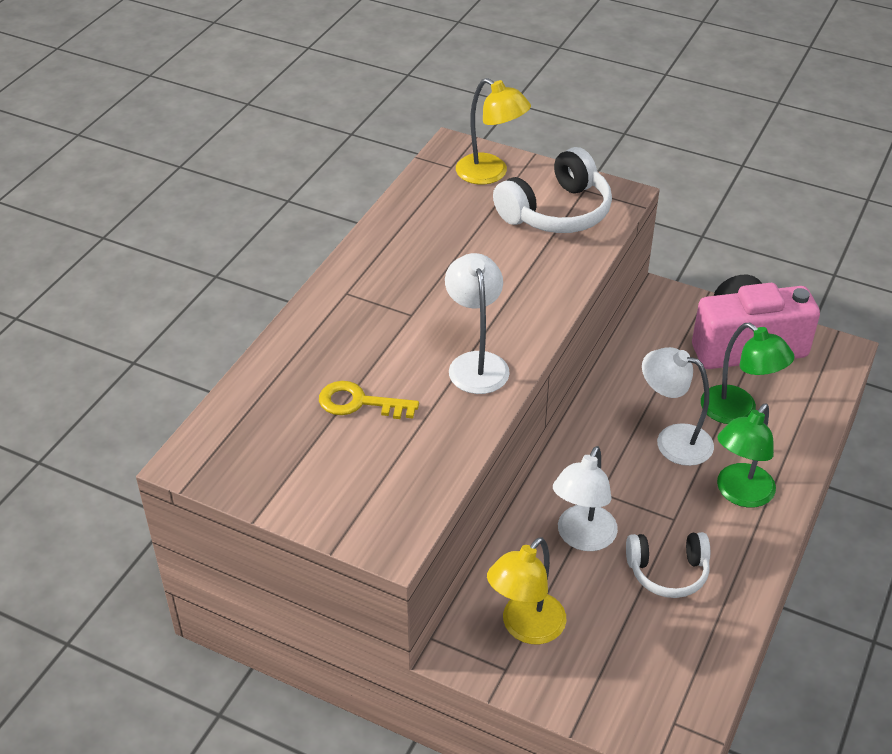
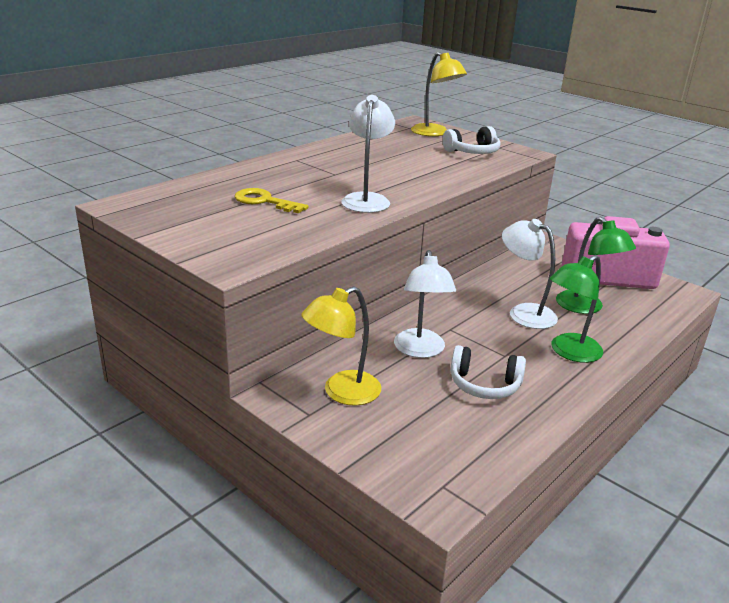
camera: 15 degrees right, 15 degrees down
(557, 212) = (472, 152): white headphones -> white headphones, size x0.66
(582, 538) = (420, 350): white lamp -> white lamp turned 45 degrees counterclockwise

